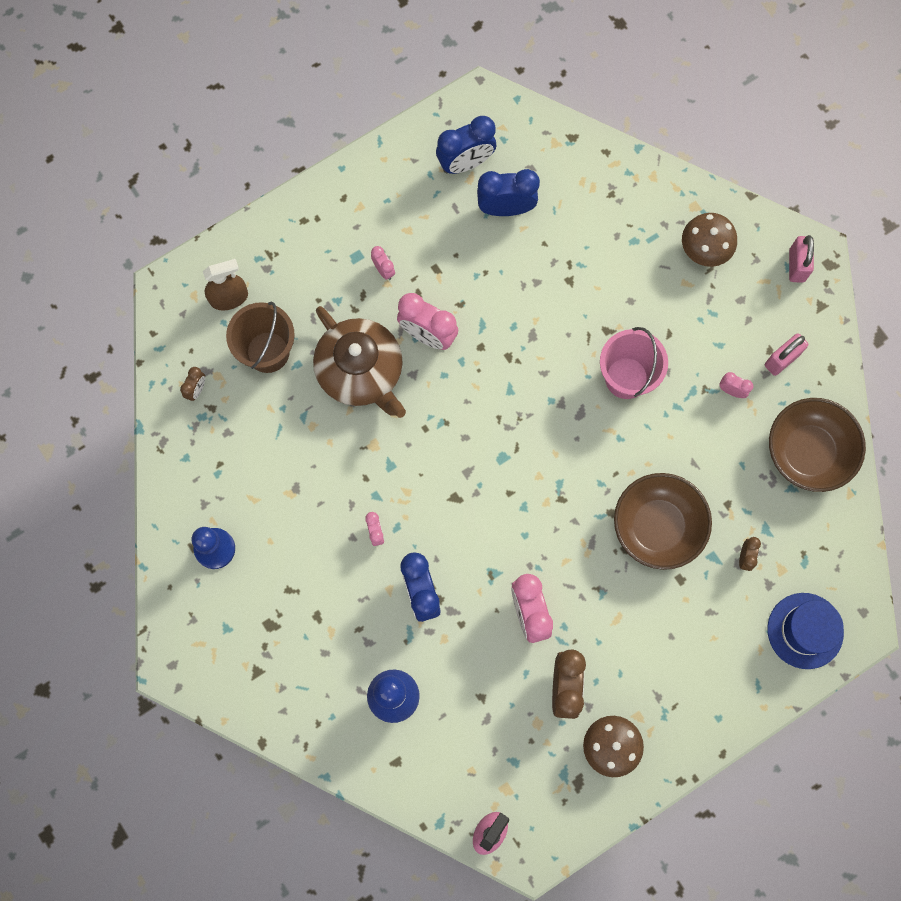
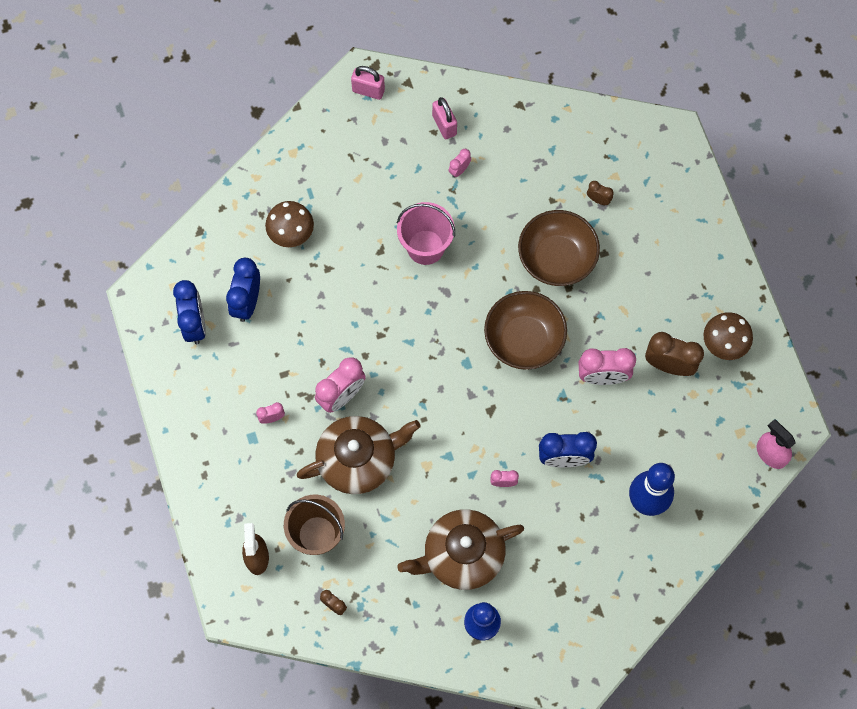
camera: 75 degrees left, 5 degrees down
(283, 508) = (462, 555): none -> brown teapot
(704, 249) = (333, 156): brown mushroom -> brown mushroom (291, 233)
(805, 630) = (667, 173): blue hat -> none
(808, 452) = (525, 128): brown bowl -> brown bowl (524, 339)

